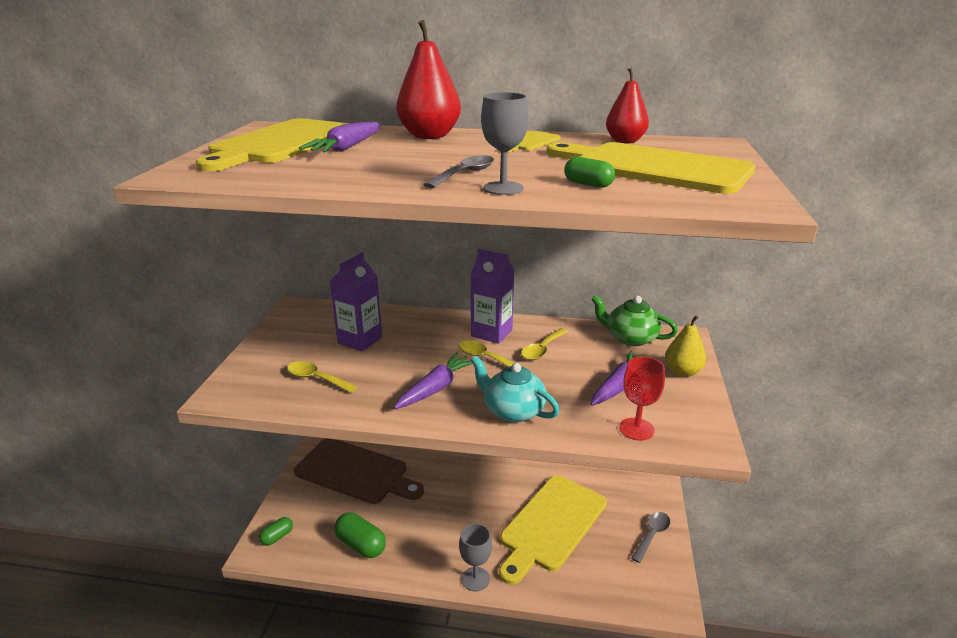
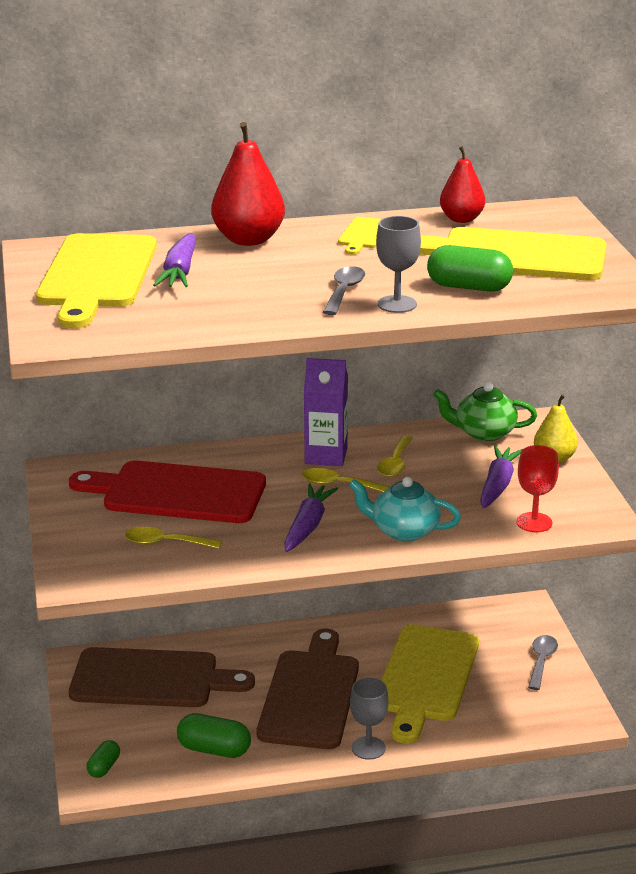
camera: 20 degrees left, 0 degrees up
(360, 340) = (177, 493): purple carton -> red cutting board
(456, 516) = (310, 695): none -> brown cutting board
(588, 184) = (469, 287): green capsule -> green capsule, size x1.67

